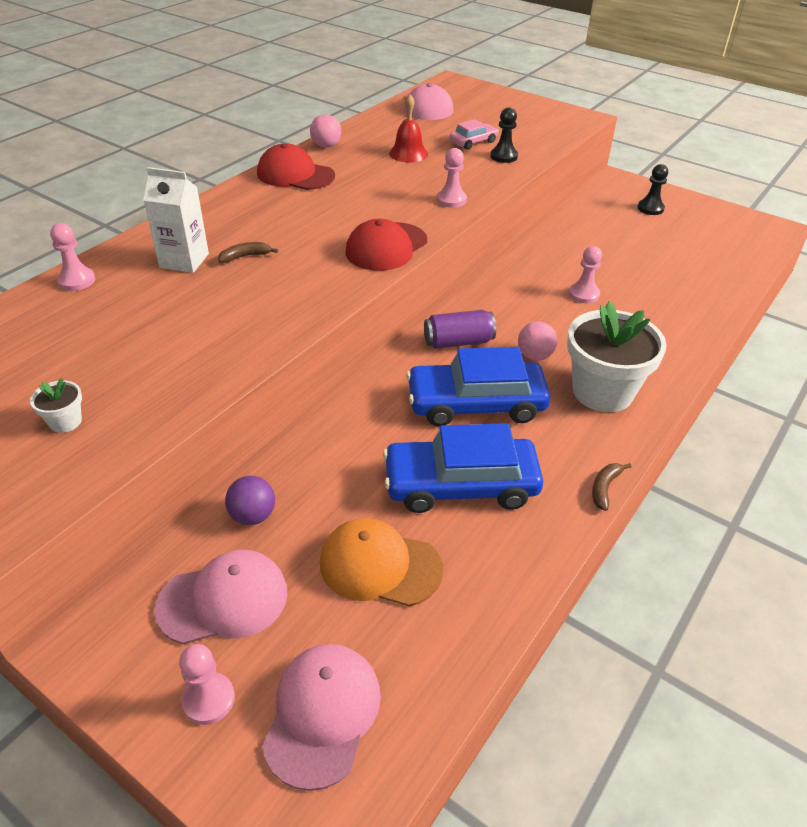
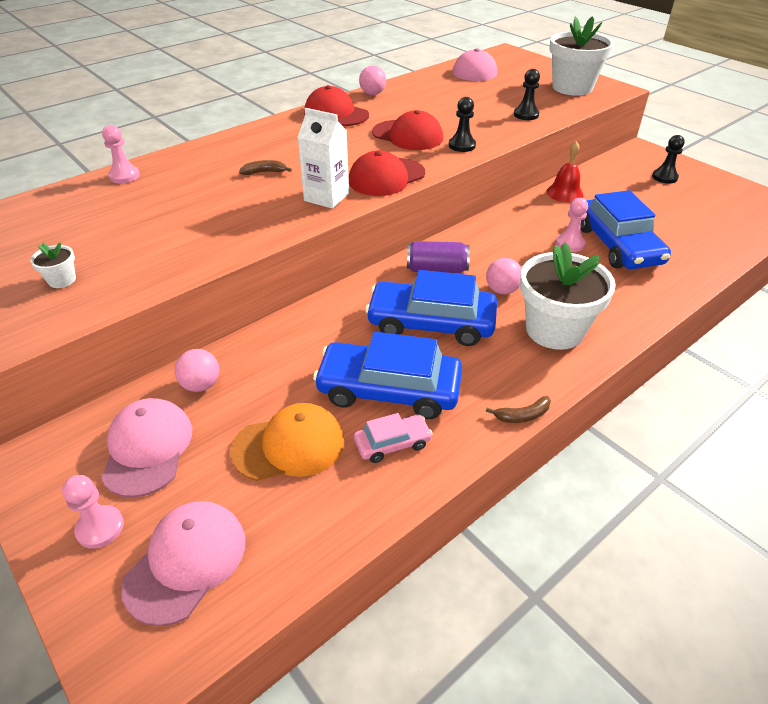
camera: 15 degrees right, 0 degrees up
(184, 260) = (214, 170): white carton -> white carton (326, 197)
(223, 600) = (147, 449): pink cap -> pink cap turned 90 degrees counterclockwise
(253, 516) = (201, 385): purple ball -> pink ball
(380, 565) = (289, 445): orange cap -> orange cap turned 135 degrees clockwise
(387, 194) = (407, 135): none -> red cap
(408, 153) = (441, 105): red bell -> red bell (564, 193)
(451, 200) = (462, 145): pink pawn -> black pawn
(473, 142) = (503, 101): pink car -> pink car (392, 443)
(538, 120) = (572, 88): none -> white flower pot
(604, 488) = (522, 415): brown banana -> brown banana turned 150 degrees counterclockwise
(631, 290) = (618, 245): none -> blue car

